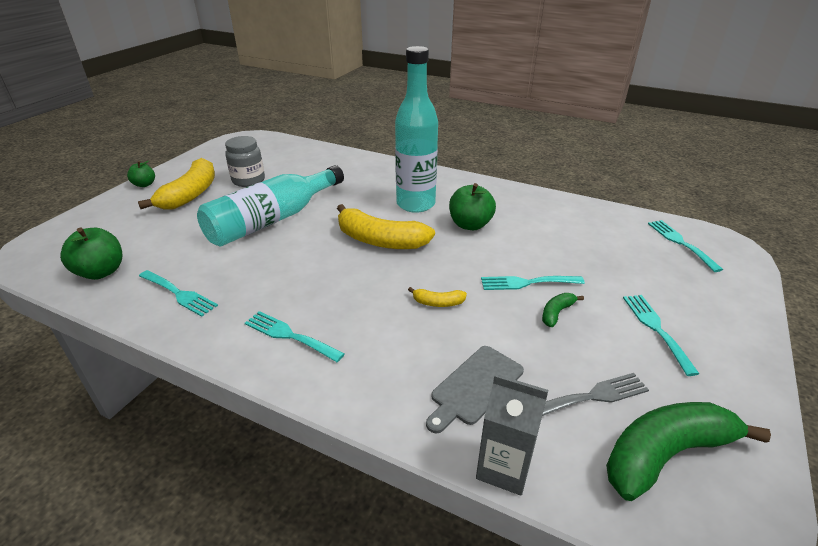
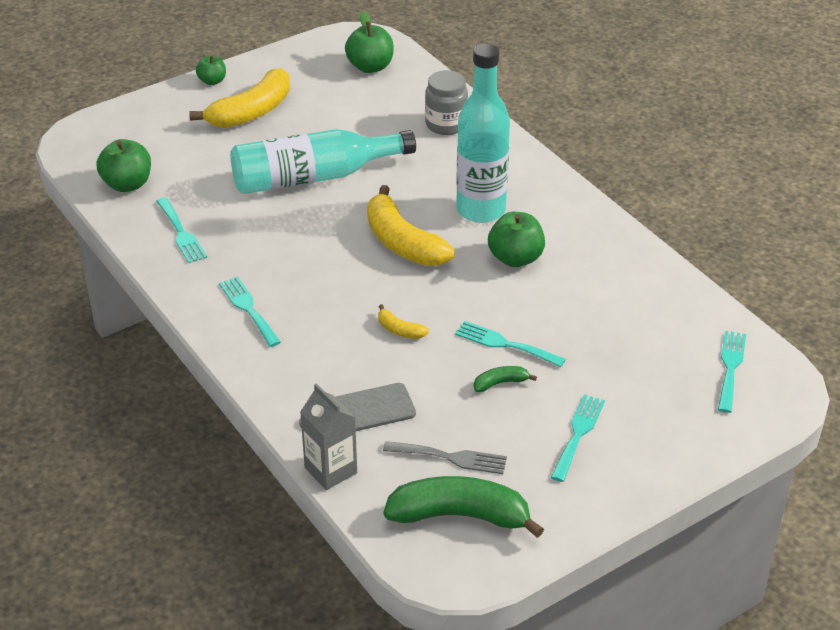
camera: 30 degrees right, 5 degrees up
(248, 180) = (323, 111): grey jar -> grey jar (446, 124)
(264, 150) = (370, 67): none -> green apple

